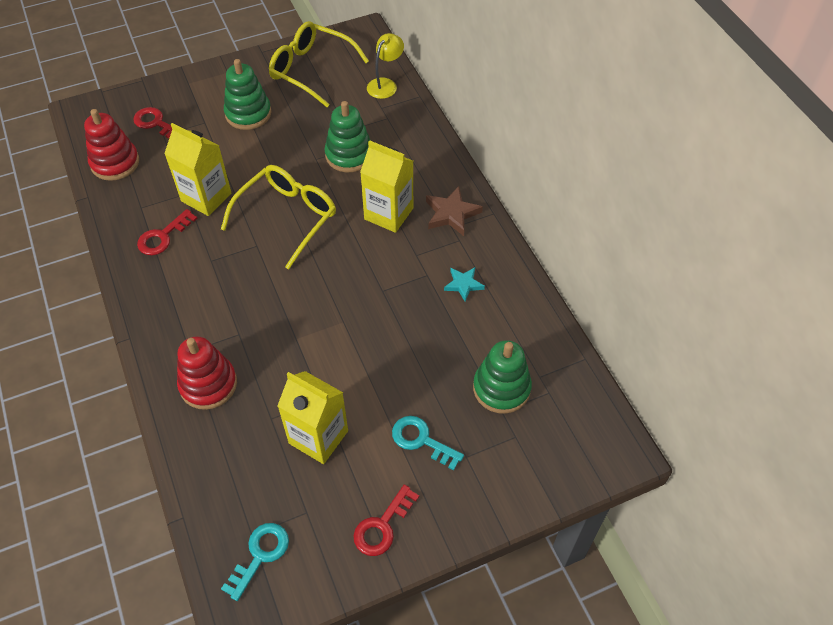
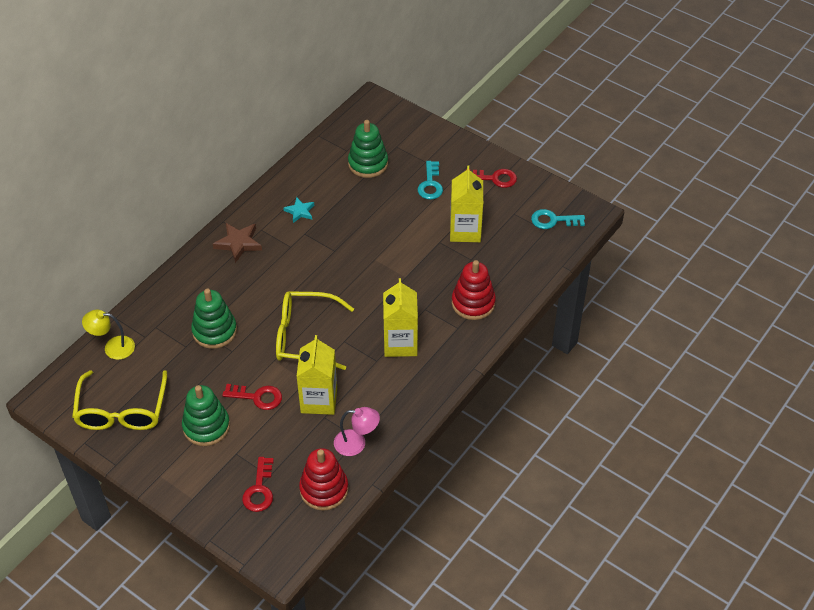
camera: 120 degrees left, 5 degrees down
(136, 204) = (356, 443): none -> pink lamp
(163, 236) = (376, 404): red key -> red key (257, 397)
(388, 214) = (261, 278): yellow carton -> yellow carton (400, 343)

